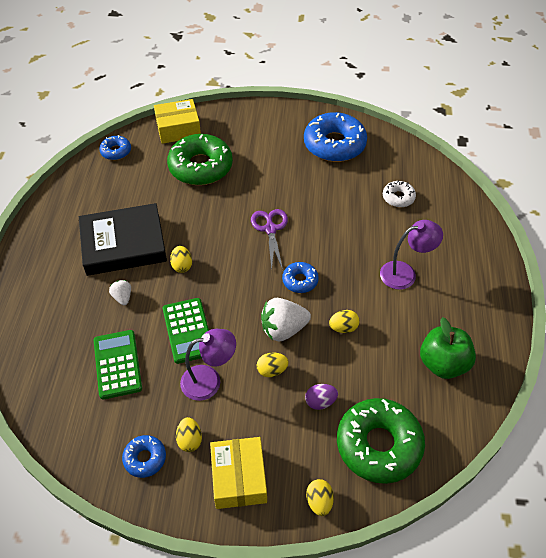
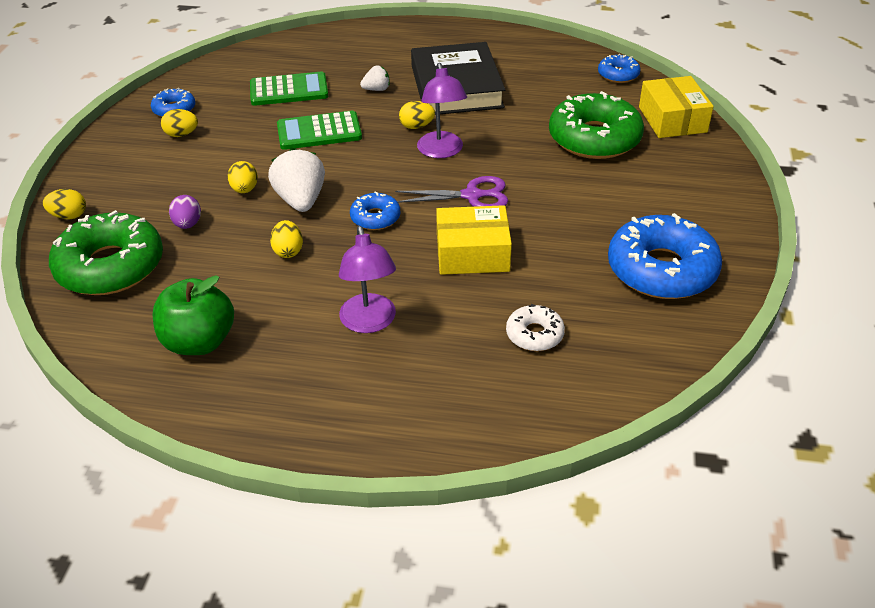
camera: 95 degrees right, 10 degrees down
(209, 380) = (247, 146): purple lamp -> purple lamp (441, 151)
(239, 478) = (124, 164): yellow box -> yellow box (472, 253)

